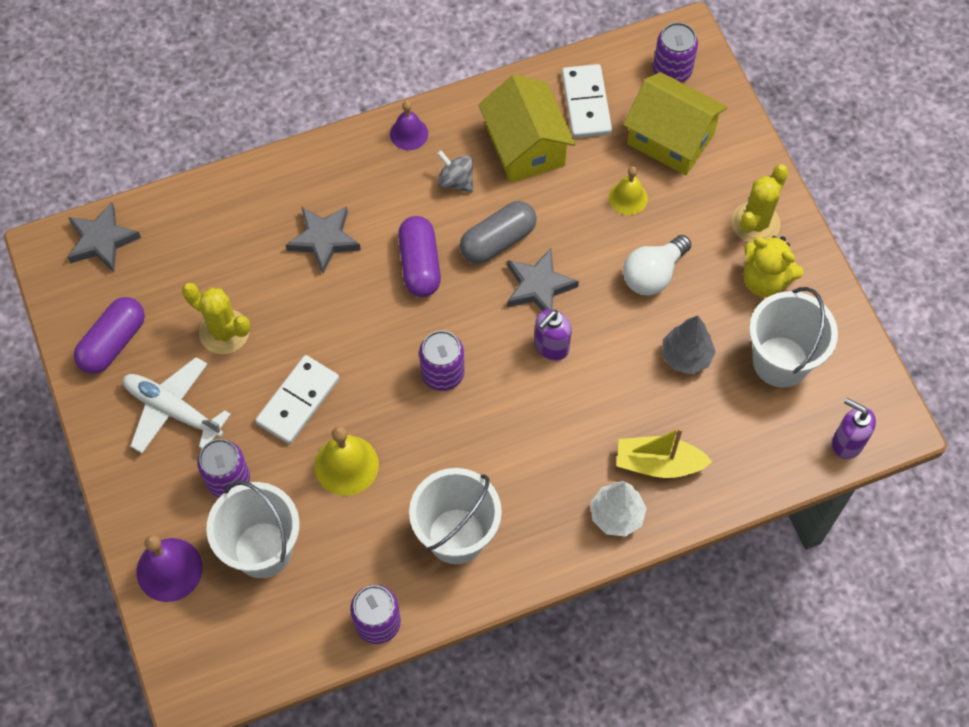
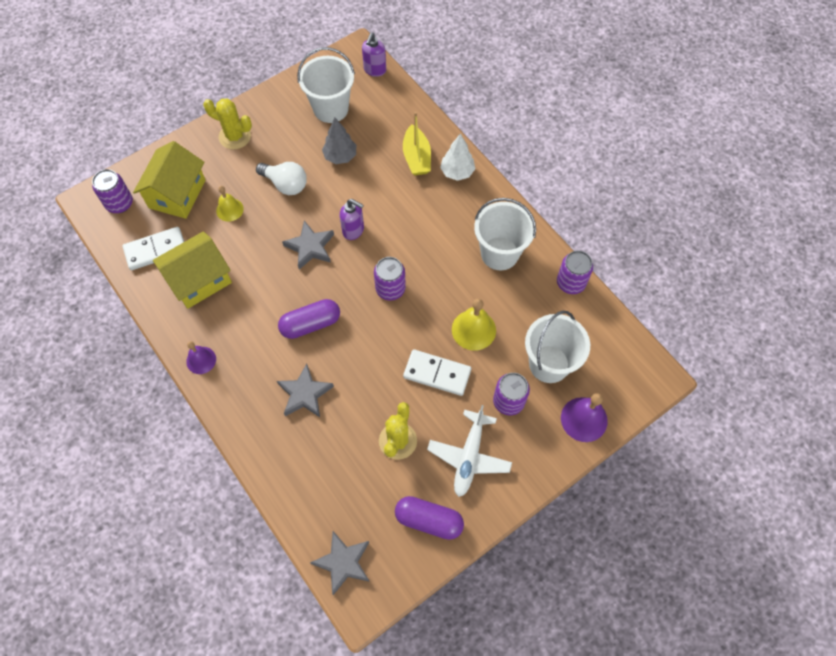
camera: 105 degrees left, 0 degrees up
(456, 181) = (236, 318): grey spinning top -> none
(498, 241) = (280, 279): grey capsule -> none
(765, 280) = (276, 125): yellow teddy bear -> none

